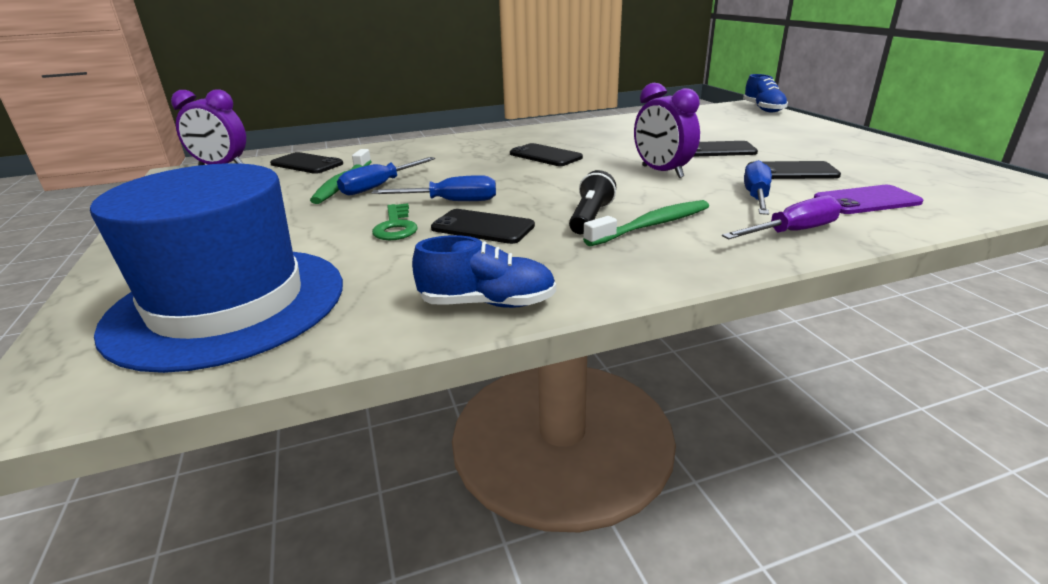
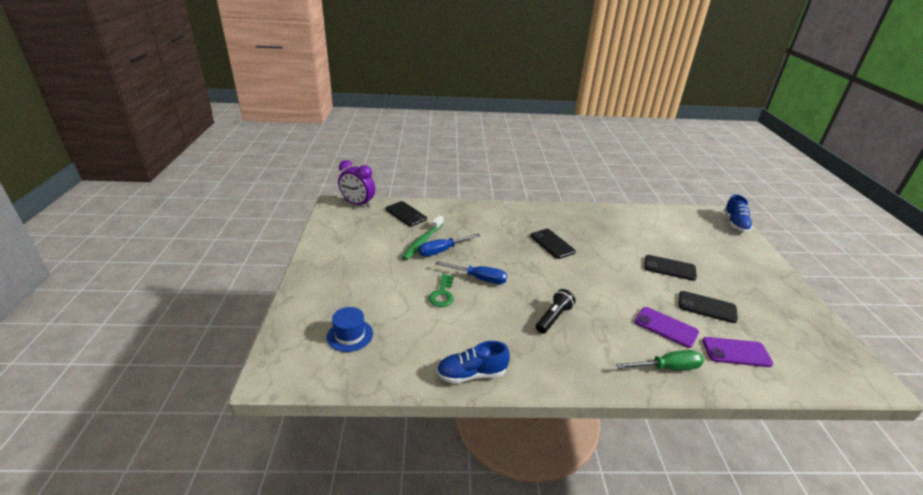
camera: 15 degrees right, 5 degrees up
(228, 304) = (350, 335): blue hat -> blue hat, size x0.41
(482, 227) = (489, 309): black phone -> none
(487, 303) = (471, 374): blue shoe -> blue shoe turned 150 degrees clockwise
(652, 225) = (586, 336): green toothbrush -> none
(662, 172) = (619, 283): purple clock -> none
(756, 197) = (666, 327): blue screwdriver -> purple phone
(792, 232) = (667, 367): purple screwdriver -> green screwdriver

